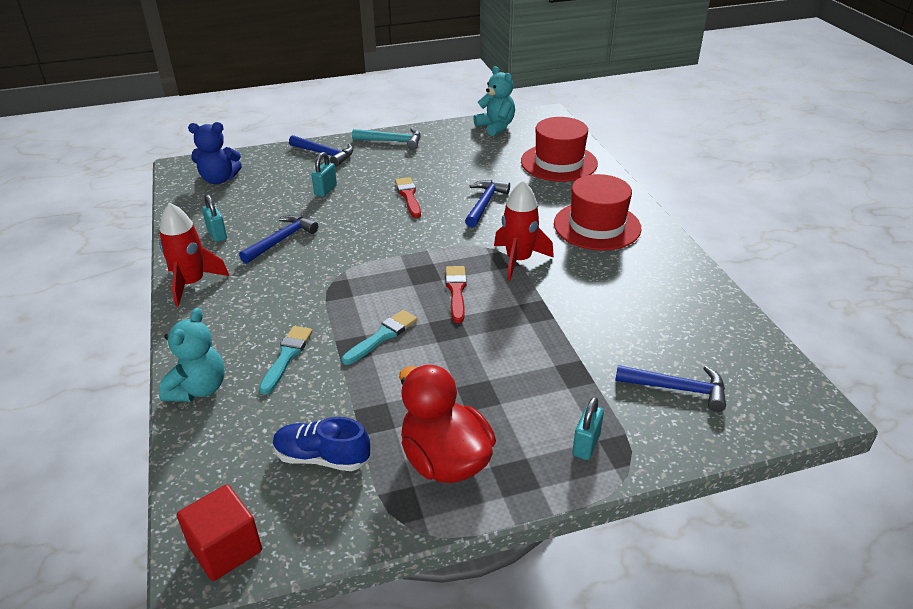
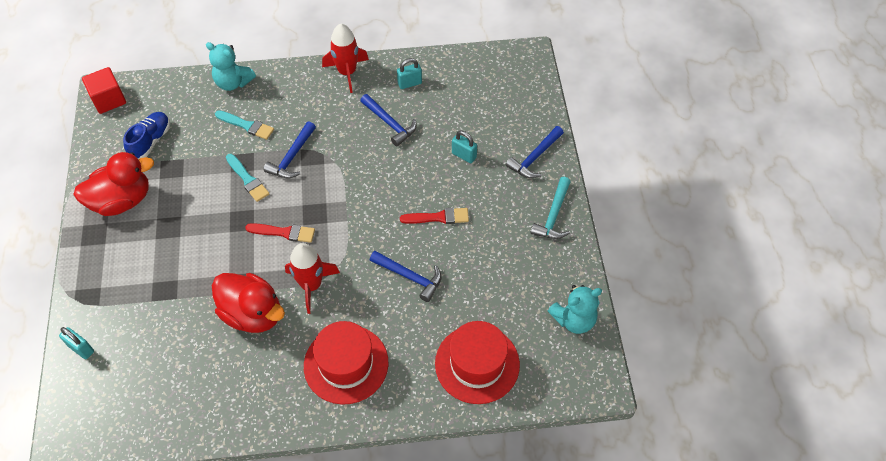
camera: 100 degrees right, 20 degrees up
(219, 179) = (500, 81): blue teddy bear -> none
(572, 294) = (253, 314): none -> red duck
(586, 445) = (100, 279): turquoise padlock -> turquoise padlock (81, 348)
(677, 389) = (122, 352): blue hammer -> blue hammer (292, 157)

